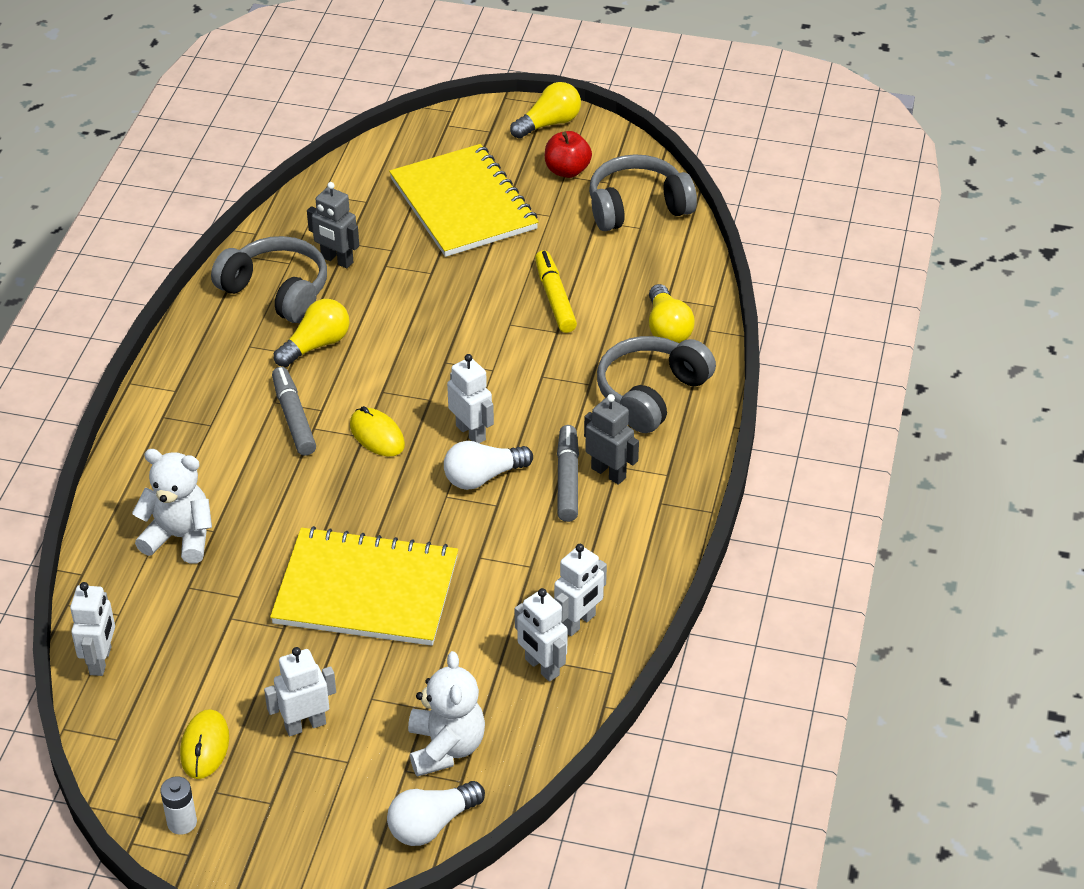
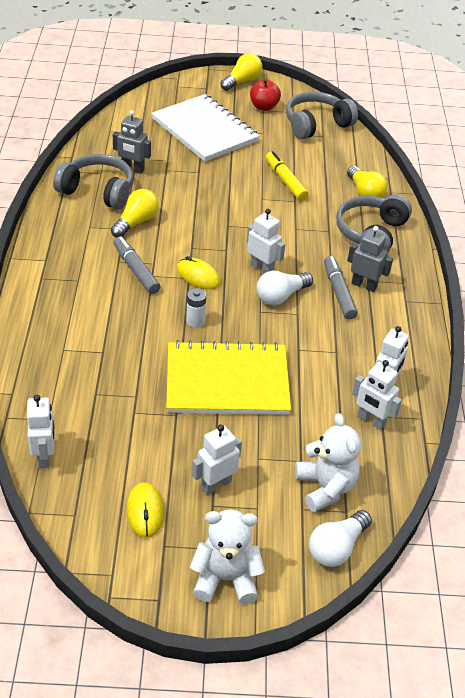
camera: 15 degrees left, 0 degrees up
(180, 537) = (79, 359): white teddy bear -> white teddy bear (226, 578)
(182, 822) = (145, 574): white battery -> white battery (195, 321)
(463, 204) = (204, 130): yellow notebook -> white notebook

